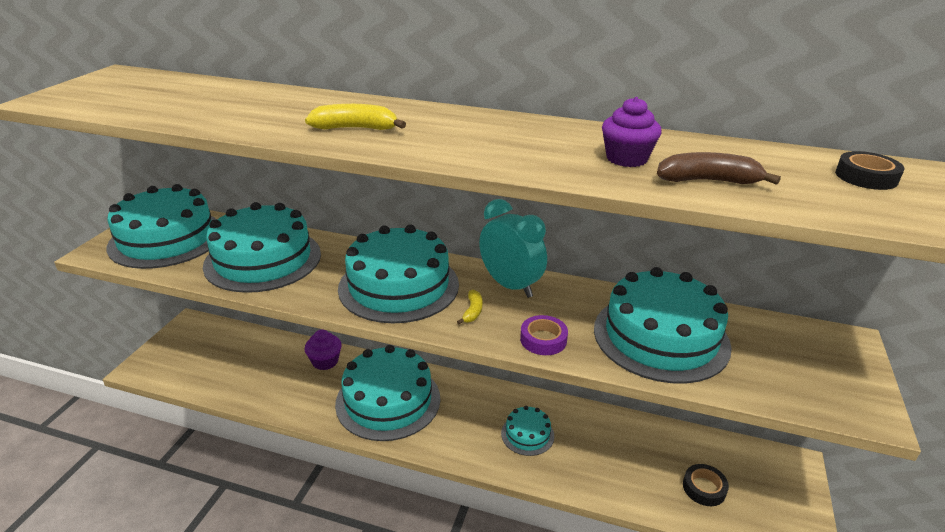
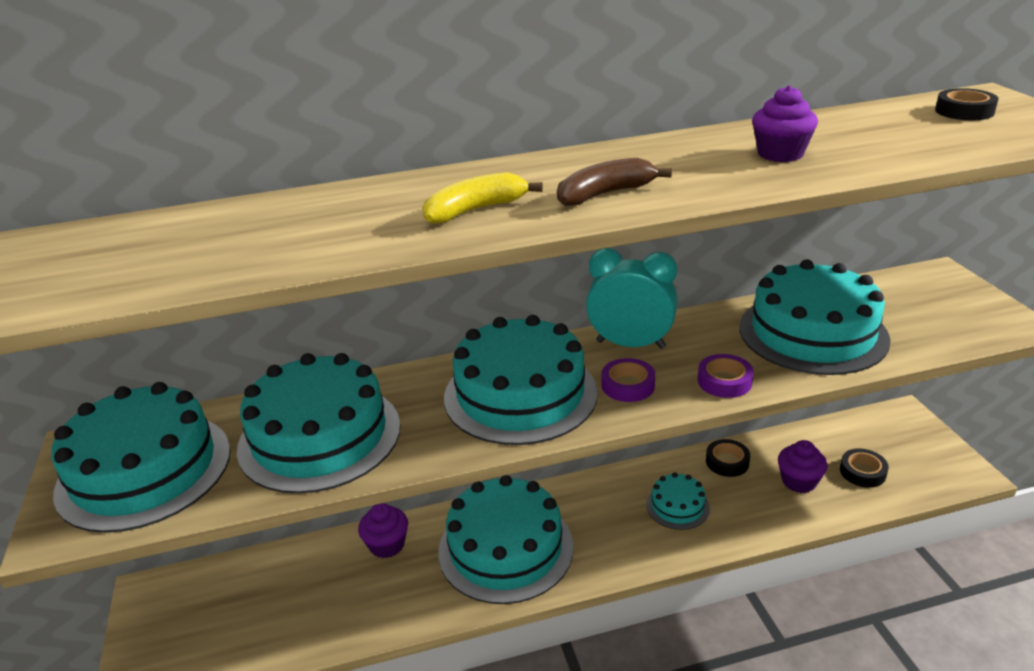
camera: 30 degrees left, 0 degrees up
(472, 311) = (628, 385): yellow banana -> purple tape
(597, 423) = (727, 462): none -> black tape
(640, 466) = (799, 481): none -> purple cupcake
(708, 181) = (873, 151): brown banana -> brown banana (605, 194)

